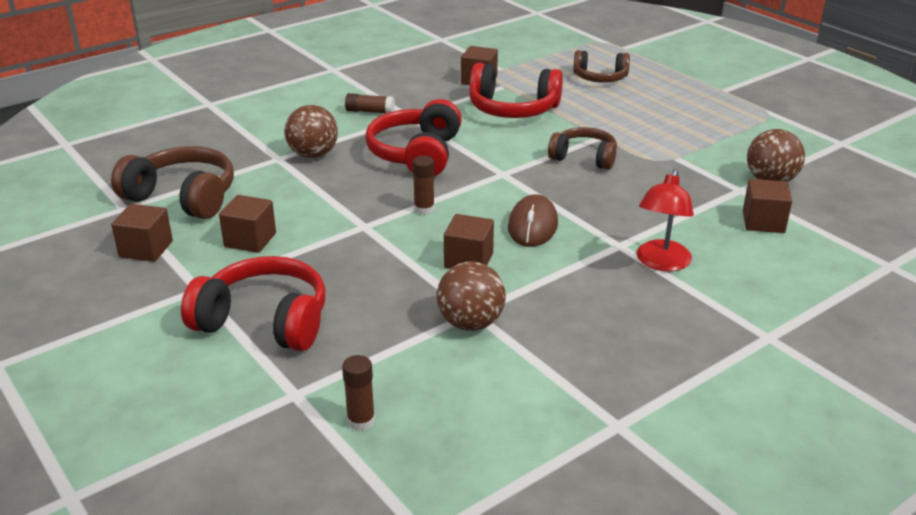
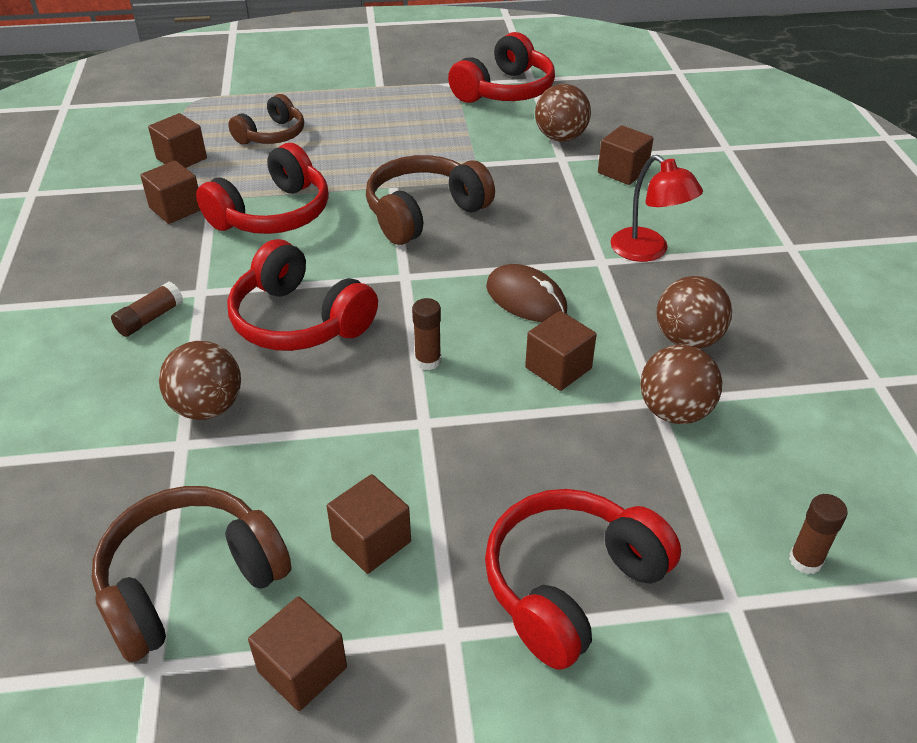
camera: 60 degrees left, 10 degrees up
(532, 62) = (181, 158): none -> brown cube
(564, 309) = (687, 339): none -> brown ball
(584, 158) = (424, 213): brown headphones -> brown headphones, size x1.54
(803, 137) = (504, 90): none -> red headphones

